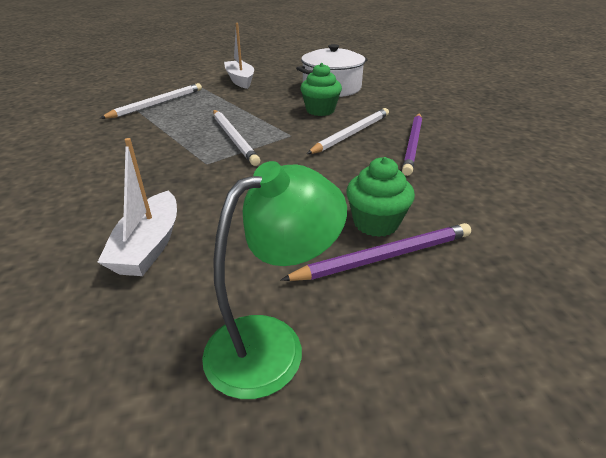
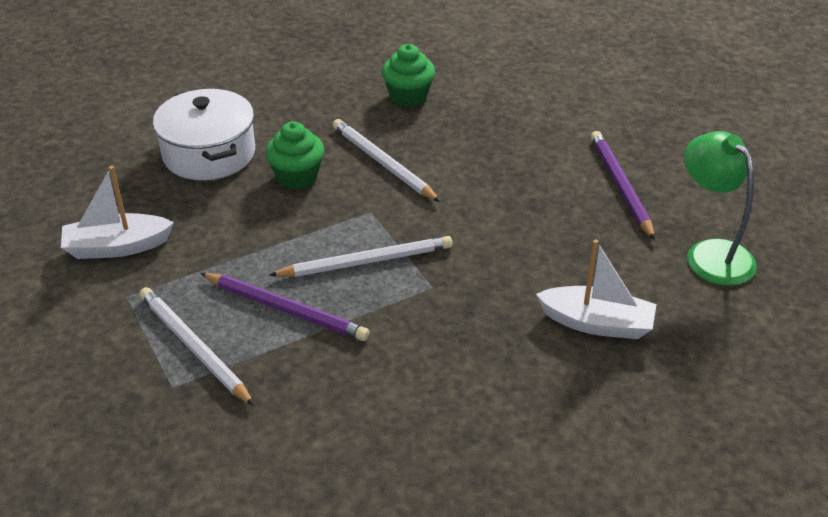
camera: 80 degrees left, 5 degrees up
(376, 223) = (574, 181): green cupcake -> green cupcake (408, 96)
(413, 144) = (425, 126): purple pencil -> purple pencil (286, 309)

